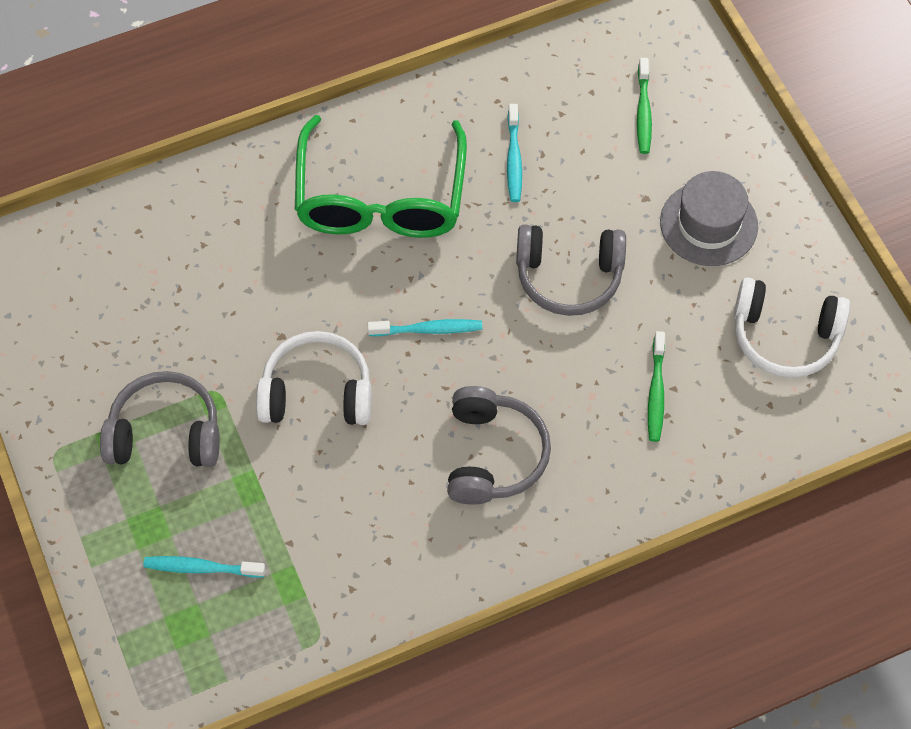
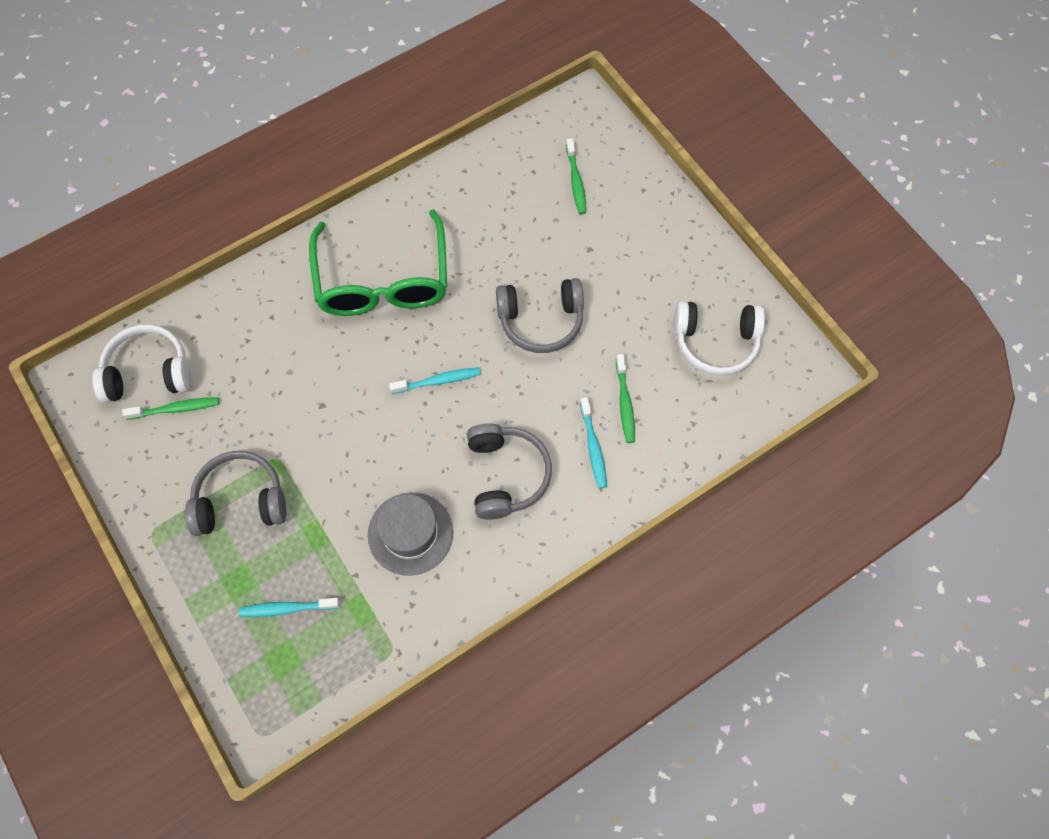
camera: 10 degrees left, 5 degrees up
(105, 313) = (176, 409): none -> green toothbrush
(317, 392) = (357, 447): white headphones -> white headphones (148, 372)
(514, 159) = (482, 233): turquoise toothbrush -> turquoise toothbrush (593, 447)
(708, 224) = (641, 262): grey hat -> grey hat (410, 533)

